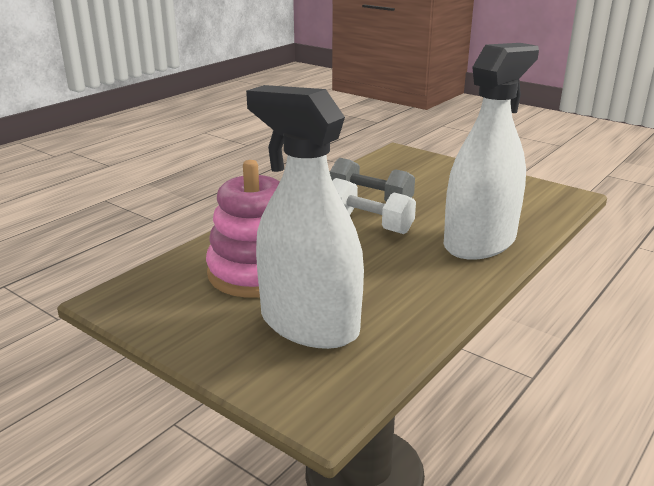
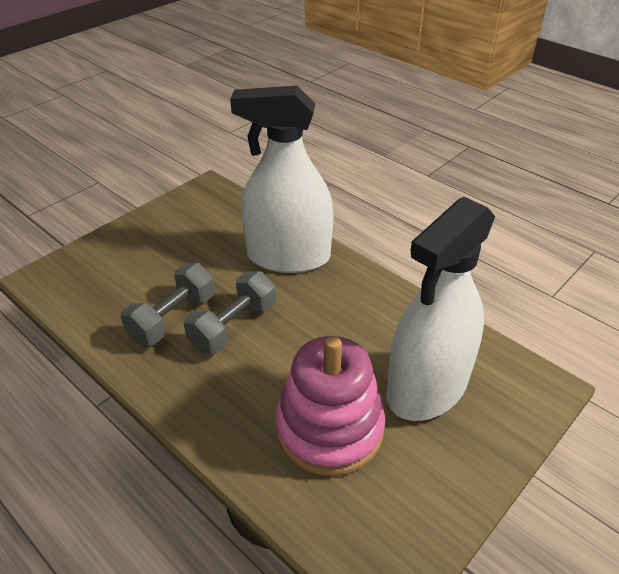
camera: 85 degrees left, 15 degrees up
(368, 224) = (233, 326): white dumbbell -> grey dumbbell
(479, 242) = (288, 257): white spray bottle -> white spray bottle turned 45 degrees counterclockwise

